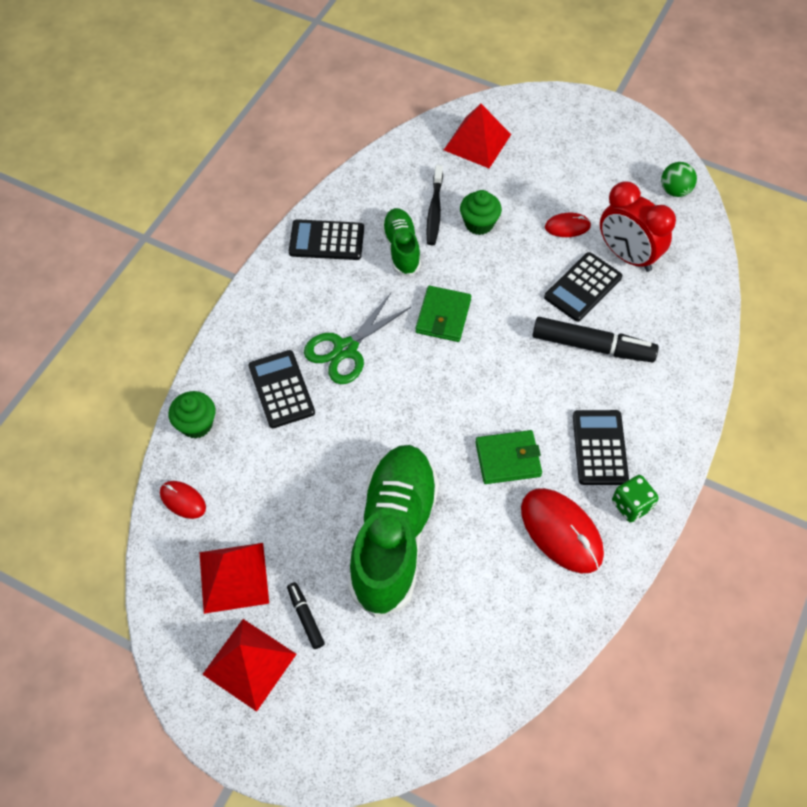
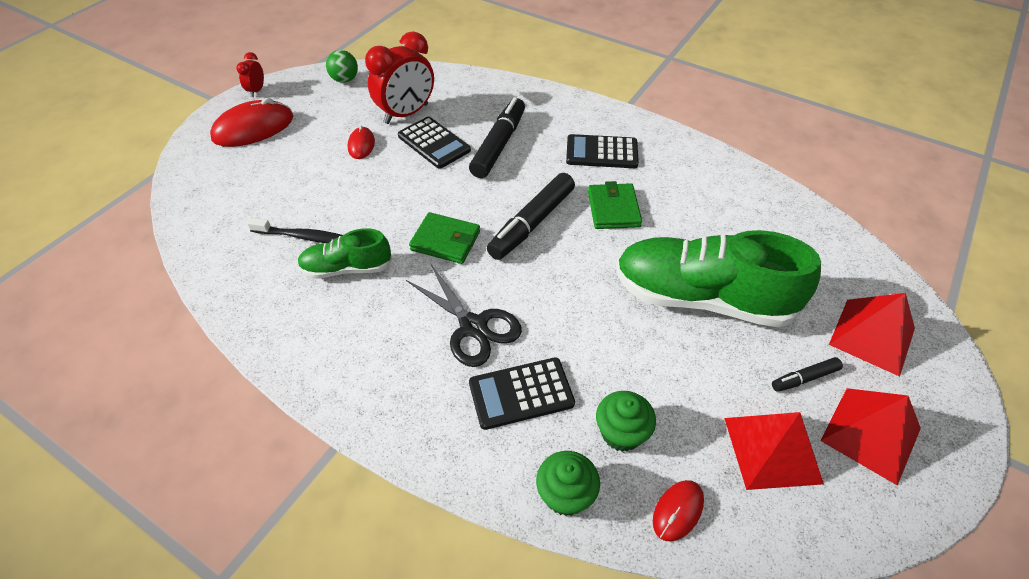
camera: 85 degrees left, 10 degrees down
(326, 240) = (311, 338): black calculator -> none
(345, 349) = (473, 327): green scissors -> black scissors
(476, 385) = (532, 223): none -> black marker
(477, 142) = (224, 196): red pyramid -> red pyramid (872, 336)
(479, 223) = (335, 204): green cupcake -> green cupcake (621, 433)
(561, 532) = (683, 183): red mouse -> red mouse (253, 128)
(631, 505) = (655, 142): green dice -> none
(635, 123) = (257, 91): none -> red clock

